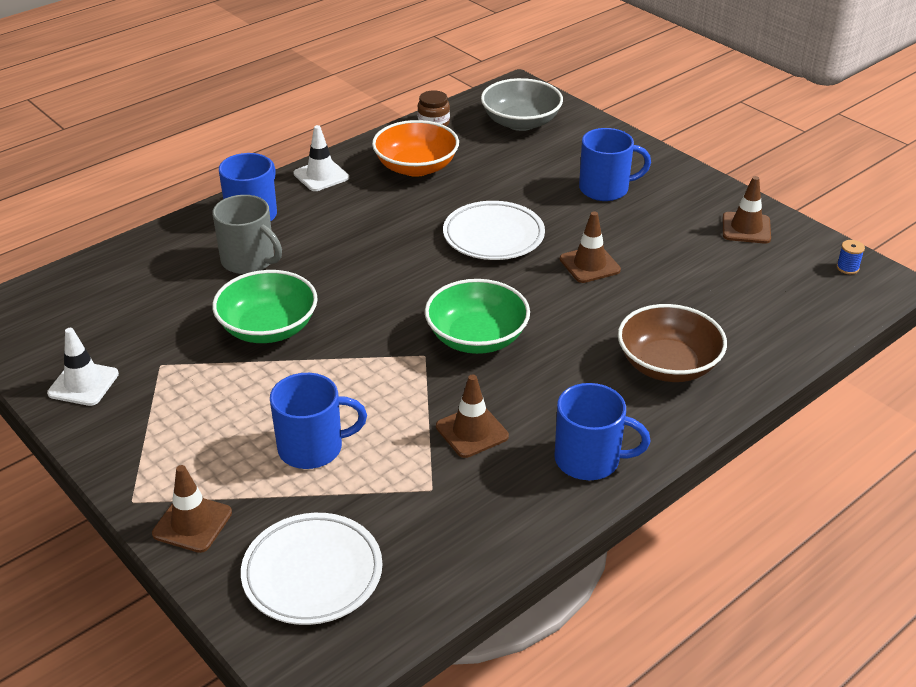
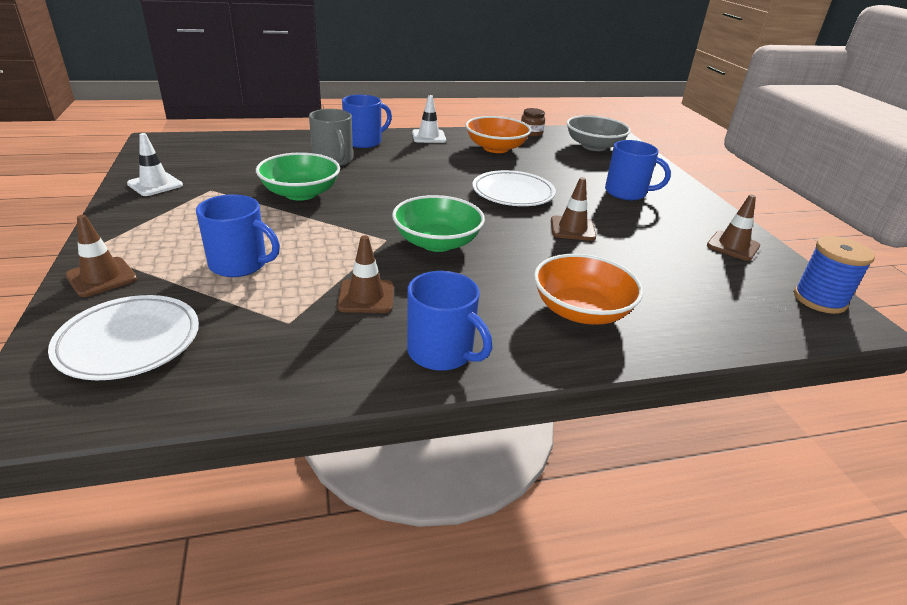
camera: 25 degrees right, 5 degrees down
(668, 365) = (581, 311): brown bowl -> orange bowl
(847, 268) = (819, 300): blue spool -> blue spool, size x2.18

